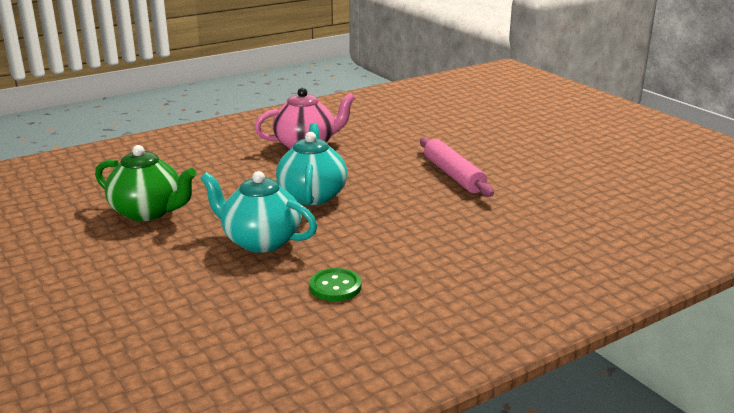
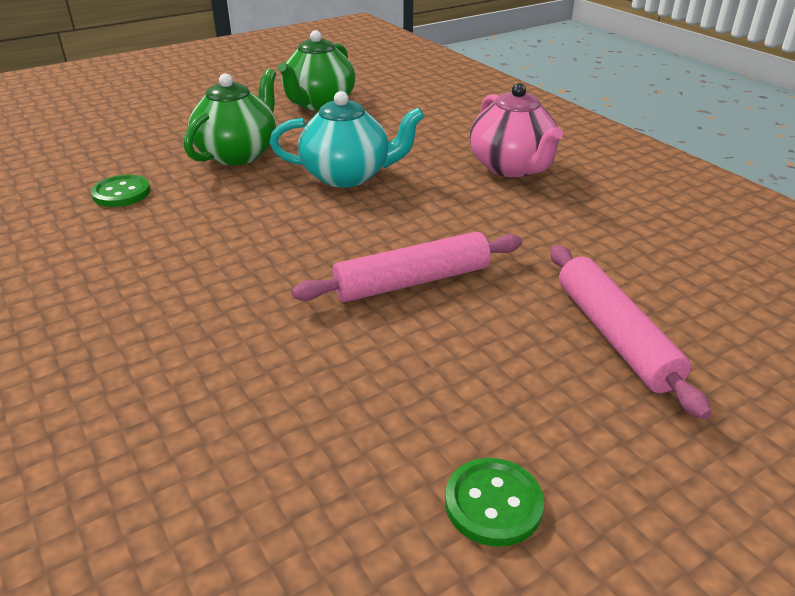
camera: 90 degrees right, 10 degrees up
(260, 241) = (238, 154): turquoise teapot -> green teapot
(489, 135) = (614, 336): none -> pink rolling pin
(604, 163) = (493, 503): none -> green button

